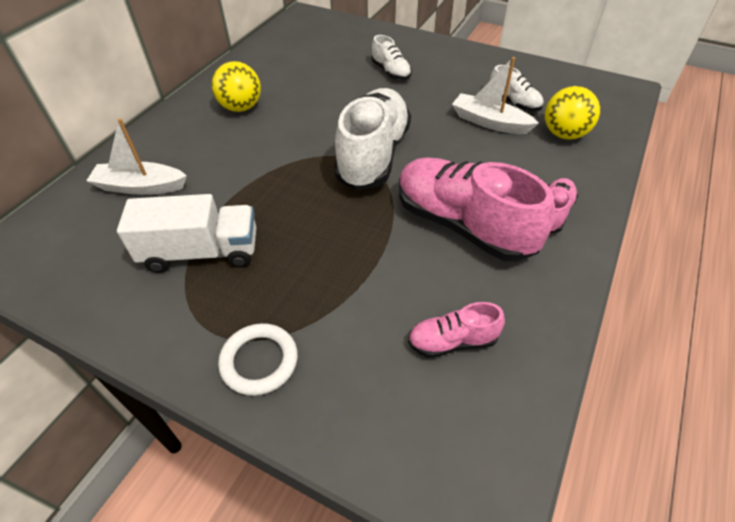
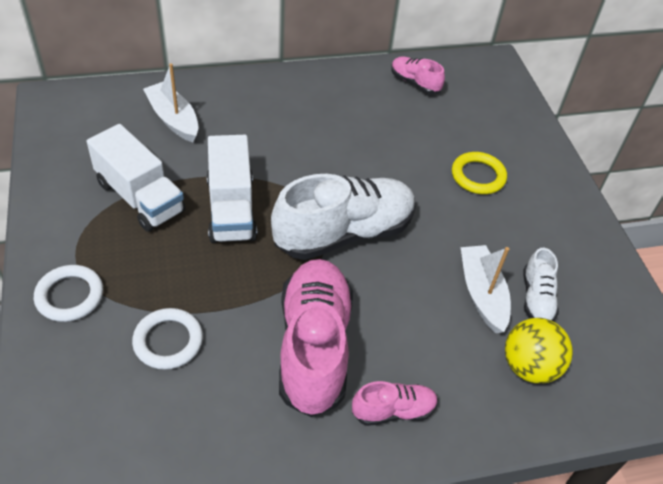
camera: 45 degrees right, 0 degrees up
(241, 107) = (317, 111): yellow ball -> none
(281, 202) = (231, 209): none -> white truck
(379, 312) = (168, 341): none -> white ring
(391, 72) = (478, 176): white shoe -> yellow ring
(452, 341) = (175, 407): pink shoe -> pink shoe (415, 83)

